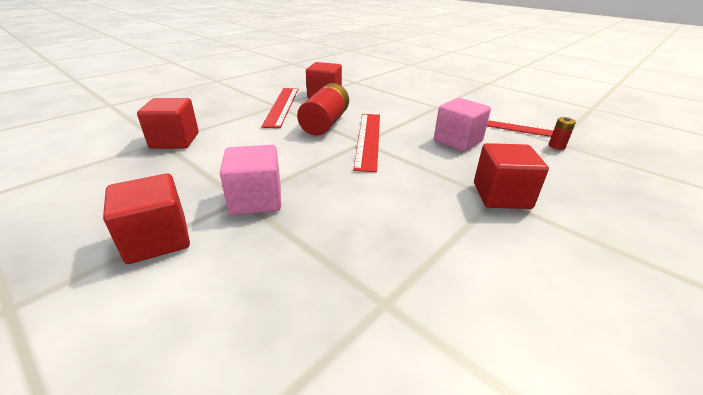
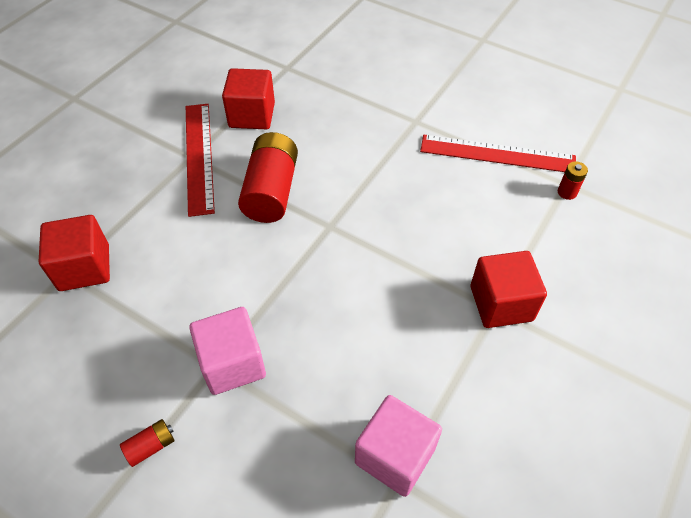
camera: 10 degrees left, 20 degrees up
(157, 239) = (151, 446): red cube -> red battery
(368, 139) = (336, 219): red ruler -> none
(458, 141) = (448, 202): pink cube -> pink cube (395, 455)

